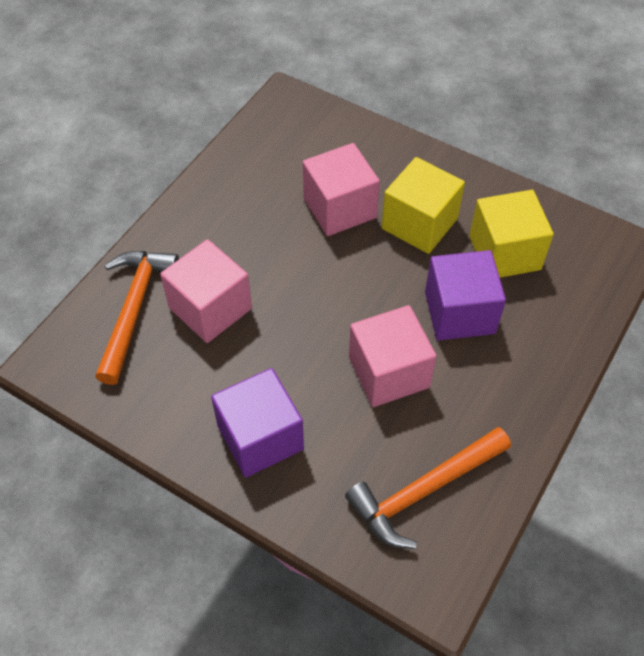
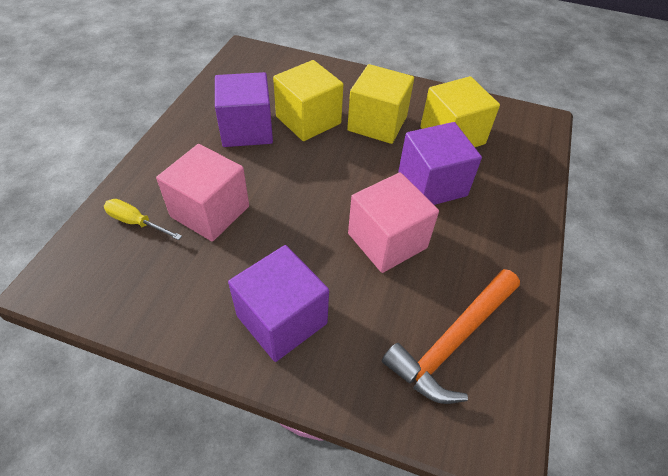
camera: 15 degrees left, 5 degrees down
(134, 309) = (136, 222): orange hammer -> yellow screwdriver
(267, 211) = (247, 129): none -> purple cube
(339, 208) = (308, 120): pink cube -> yellow cube

